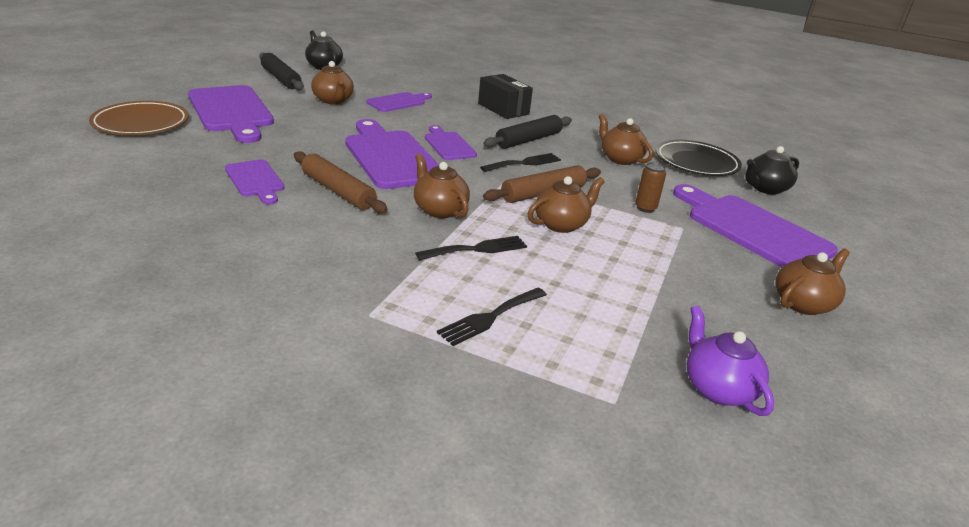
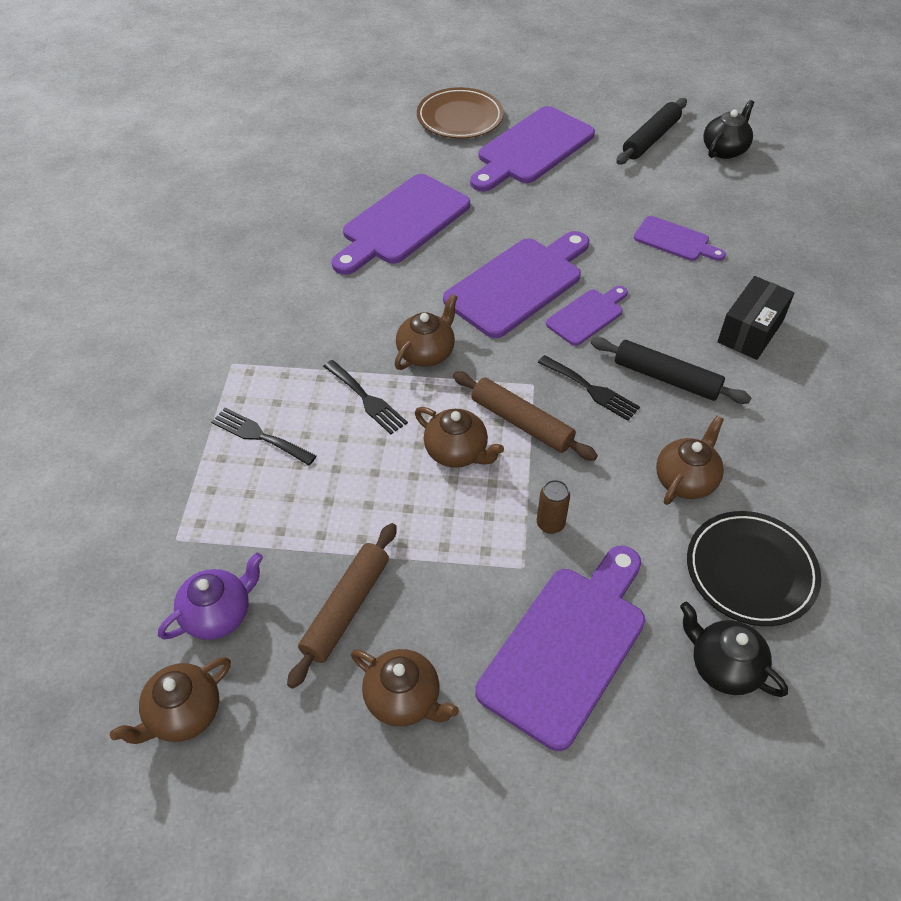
camera: 75 degrees right, 20 degrees up
(255, 180) = (402, 223): purple cutting board -> purple cutting board, size x1.84
(333, 100) = (627, 195): brown teapot -> brown teapot (183, 714)
(338, 191) = (417, 276): brown rolling pin -> brown rolling pin (346, 608)

